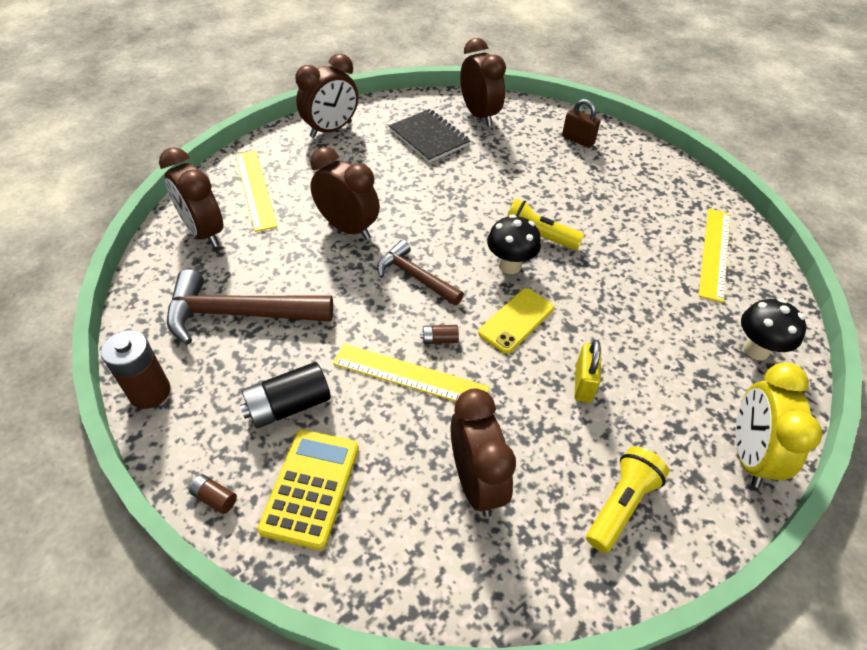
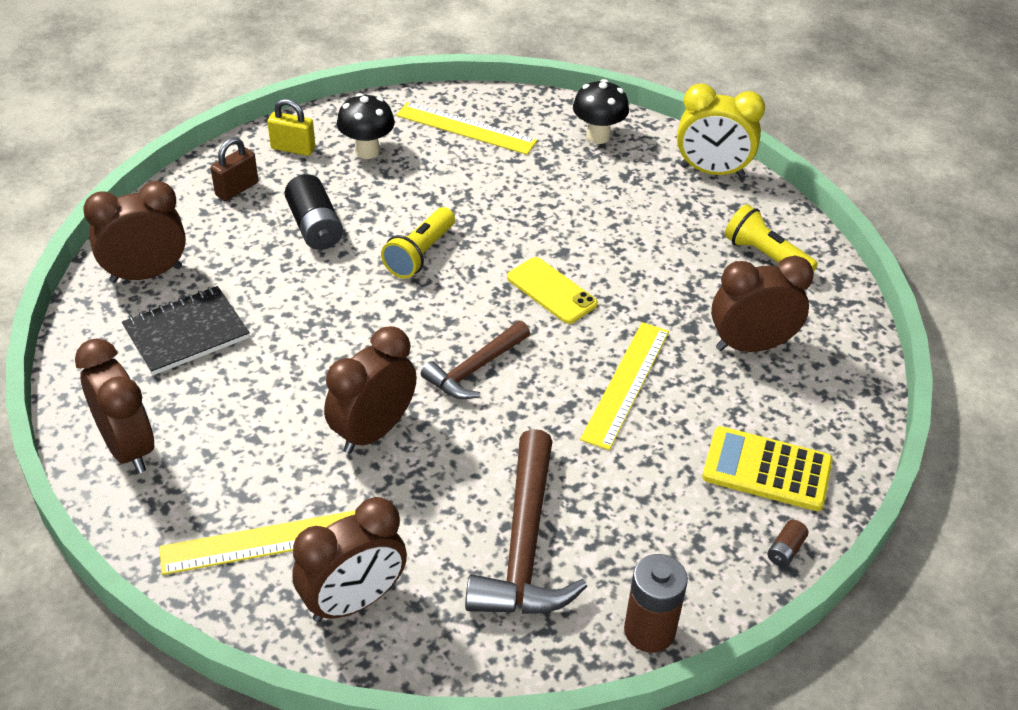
camera: 85 degrees left, 5 degrees down
(288, 406) = (667, 490): black battery -> black battery (315, 227)
(439, 339) = (576, 356): brown battery -> none
(510, 265) = (465, 284): black mushroom -> black mushroom (367, 151)
(583, 384) = (637, 255): yellow padlock -> yellow padlock (293, 148)

